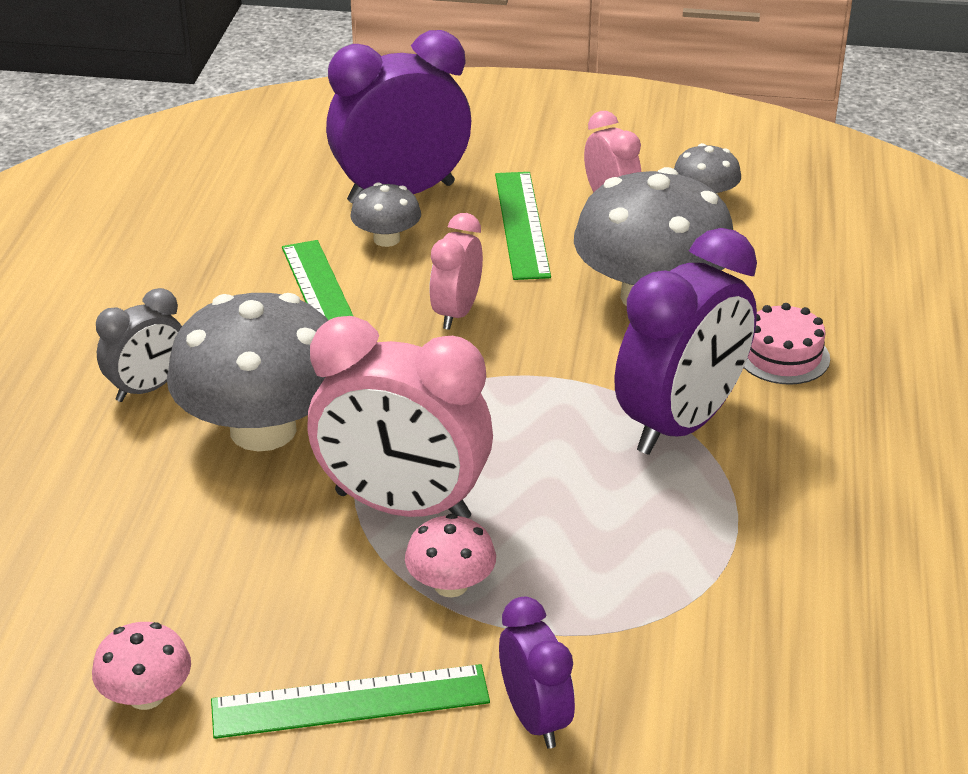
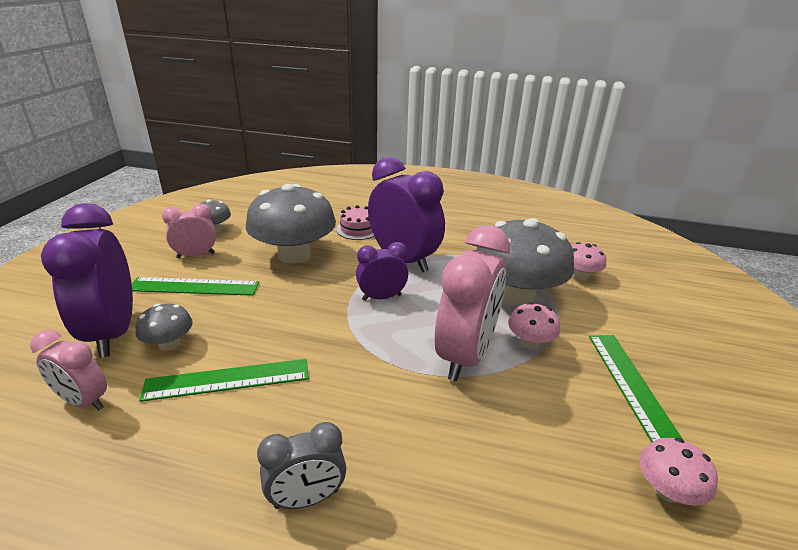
camera: 85 degrees left, 5 degrees down
(148, 389) = (307, 499): grey clock -> grey clock turned 105 degrees clockwise
(263, 430) = (379, 419): grey mushroom -> grey mushroom (516, 294)
(456, 313) = (277, 320): pink clock -> pink clock (83, 401)
(535, 719) = (618, 323): purple clock -> purple clock (381, 297)
(711, 687) = (580, 275): none -> pink mushroom

